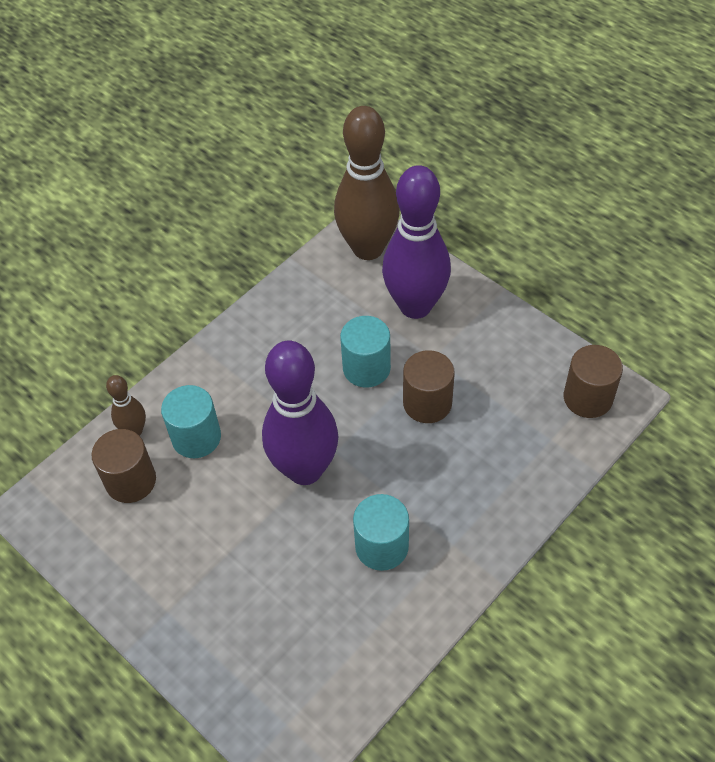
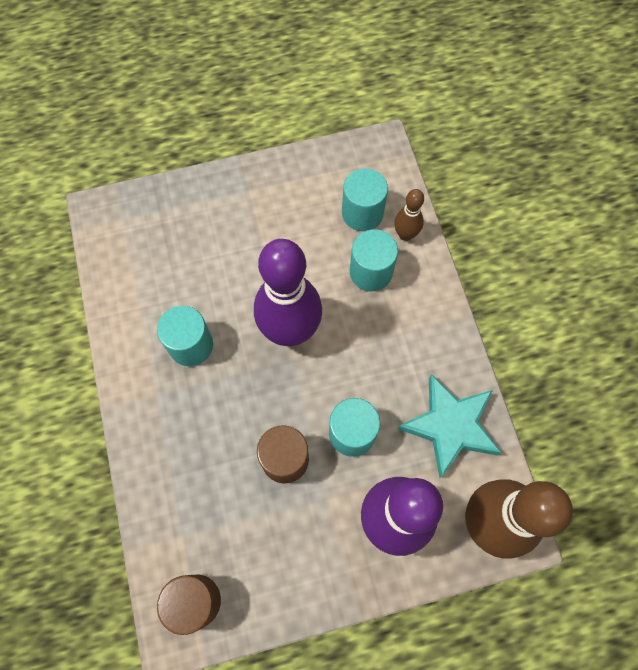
camera: 120 degrees right, 15 degrees up
(131, 481) = (362, 213): brown cylinder -> turquoise cylinder
(308, 306) = (450, 426): none -> turquoise star

